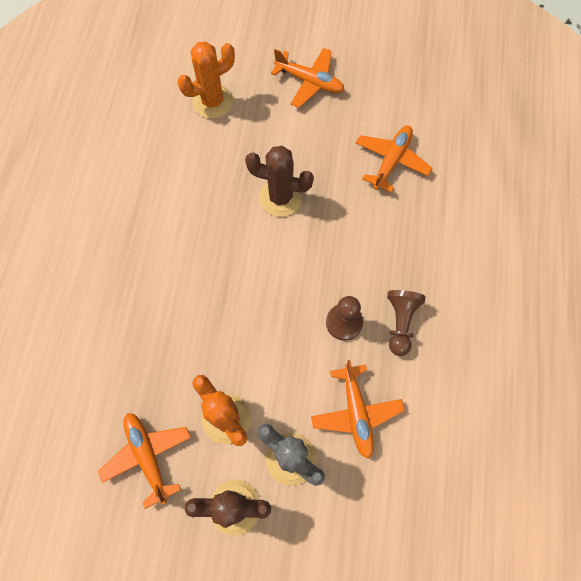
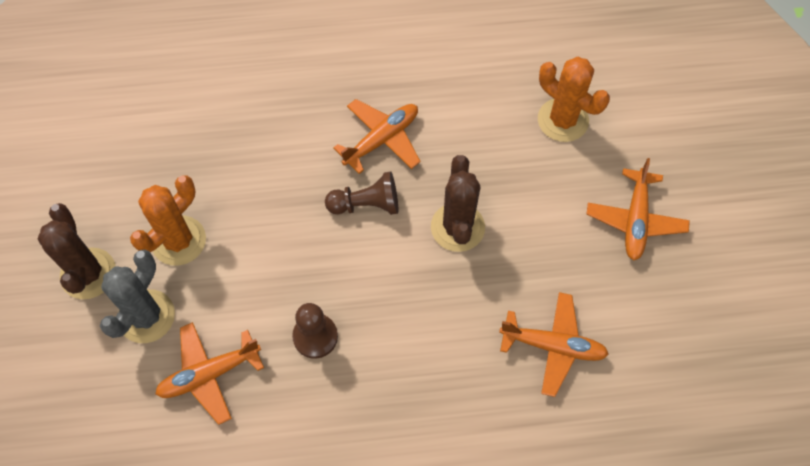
camera: 75 degrees right, 5 degrees down
(148, 456) = (127, 178): orange plane -> orange plane (382, 139)
(400, 323) = (330, 403): brown pawn -> brown pawn (366, 204)

